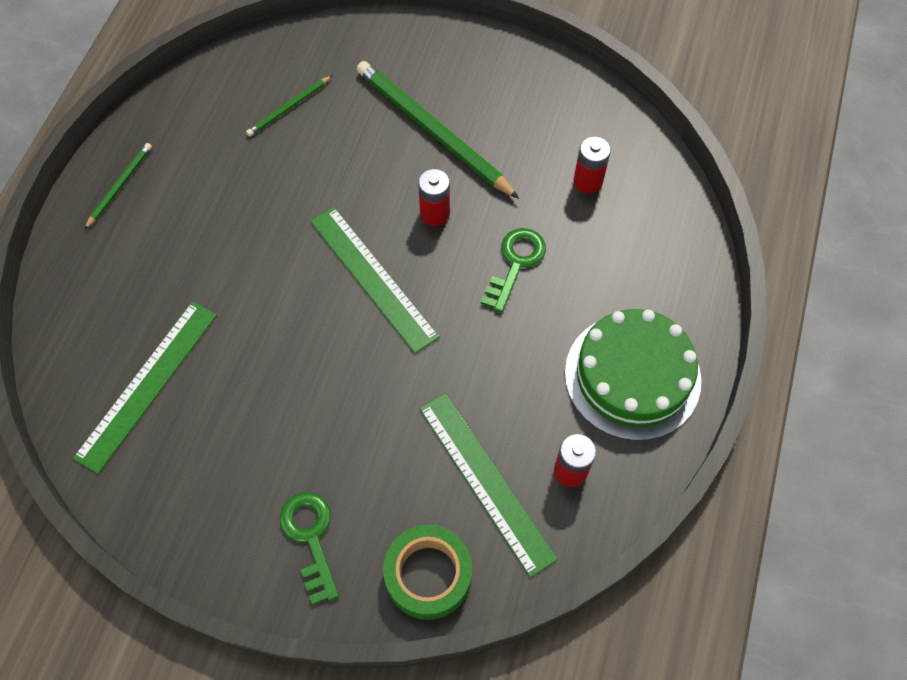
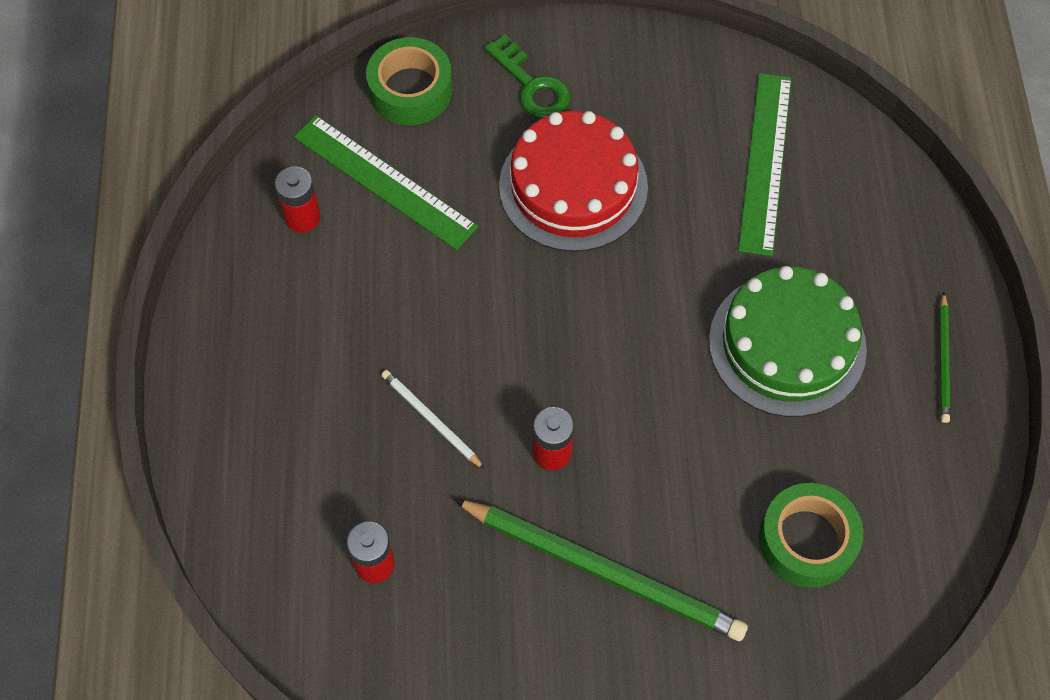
camera: 160 degrees right, 0 degrees up
(289, 108) = (807, 540): green pencil -> green tape
(321, 418) = (573, 186): none -> red cake
(372, 278) = (589, 347): green ruler -> none
(515, 264) = (431, 419): green key -> white pencil
(632, 376) = (260, 332): green cake -> green cake (787, 344)

